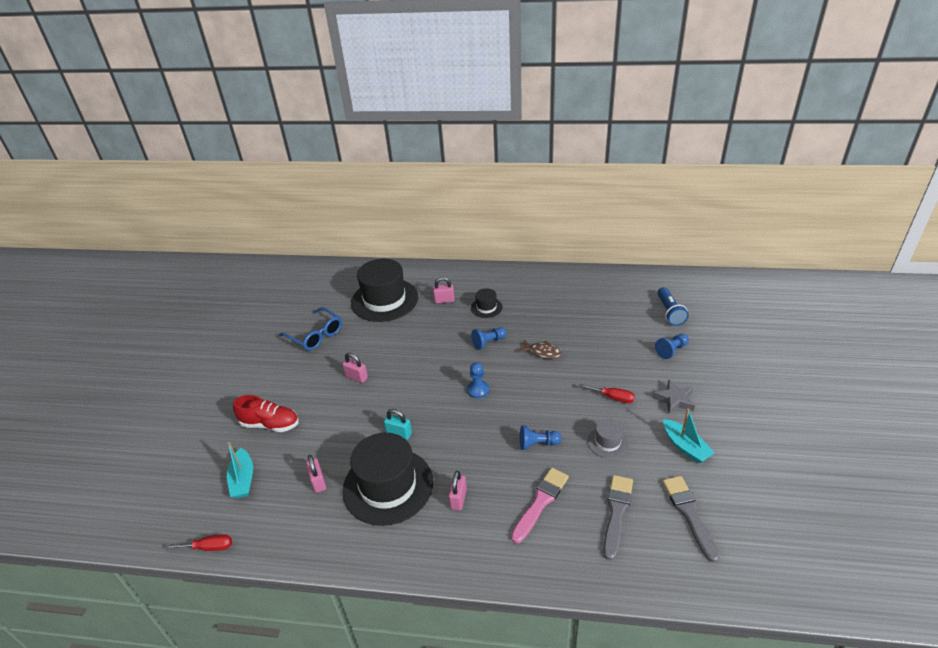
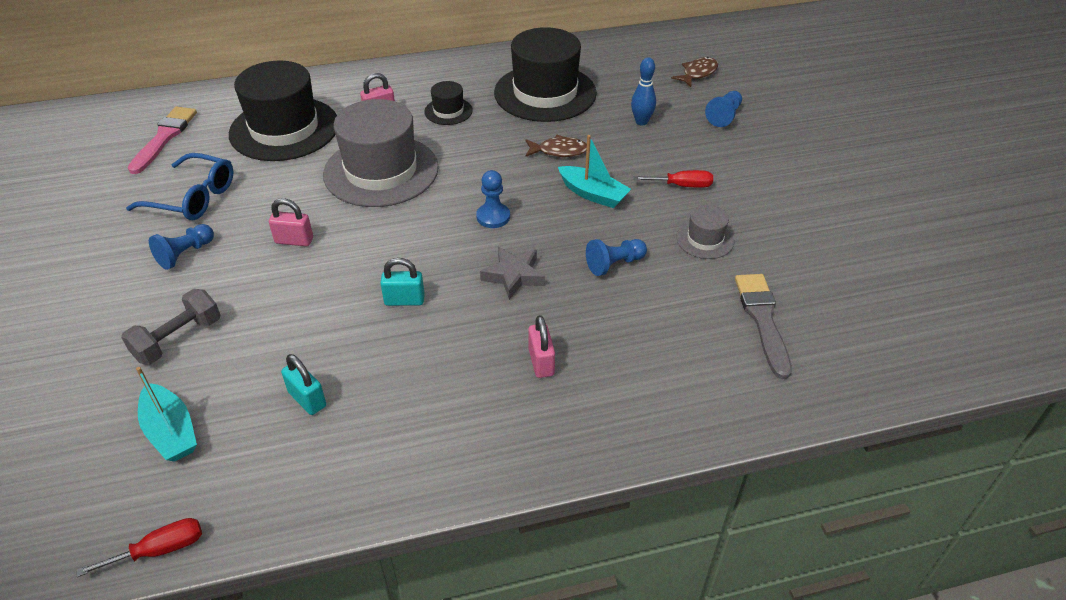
camera: 25 degrees left, 5 degrees up
(270, 424) = (178, 339): red shoe -> grey dumbbell
(318, 482) = (307, 399): pink padlock -> turquoise padlock
(388, 486) = (425, 374): black hat -> black hat (545, 93)
(426, 341) = (381, 171): none -> grey hat
(488, 342) = (475, 154): blue pawn -> blue pawn (185, 254)
(540, 502) = (658, 335): pink brush -> pink brush (164, 137)
(609, 342) = (641, 122): none -> blue bowling pin
(669, 312) = (697, 73): blue flashlight -> brown fish
(674, 400) = (759, 171): grey star -> grey star (513, 276)
(685, 447) = (802, 222): turquoise boat -> turquoise boat (593, 194)
(689, 513) = (850, 297): grey brush -> none

